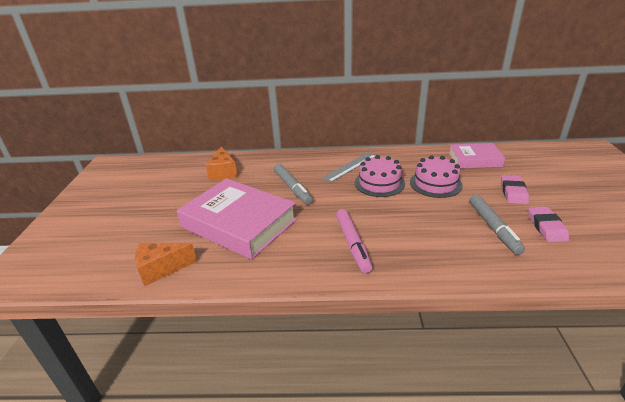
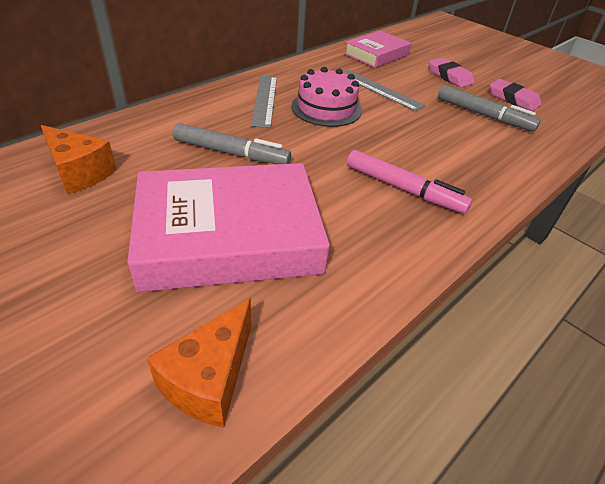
camera: 50 degrees left, 10 degrees up
(435, 183) = (379, 90): pink cake -> grey ruler

